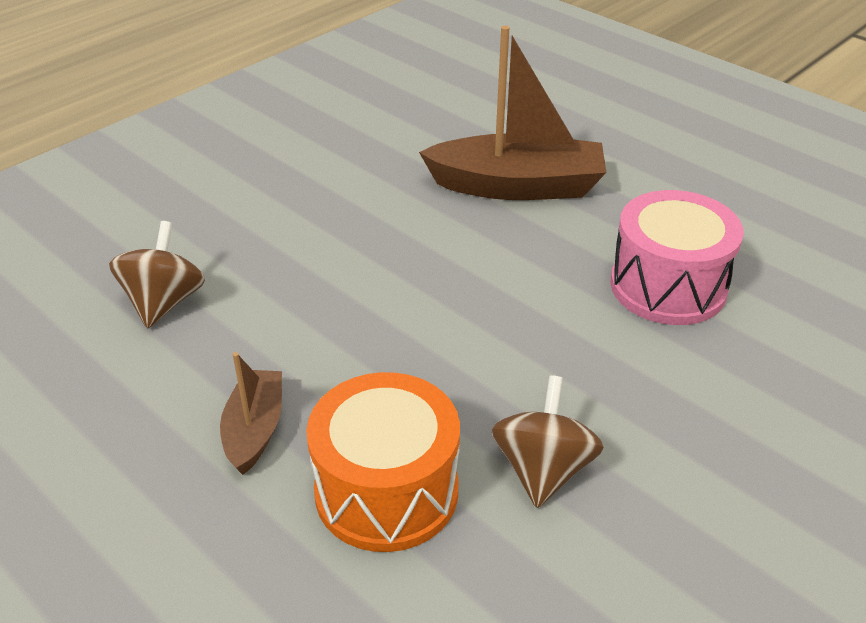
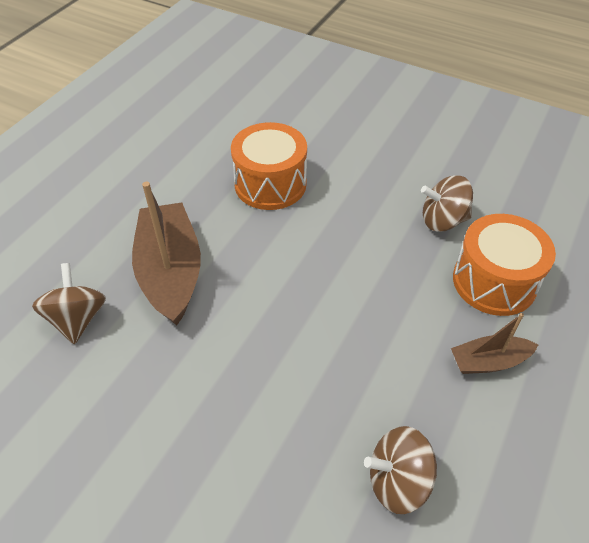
camera: 105 degrees left, 10 degrees up
(472, 127) = (77, 319): none -> brown spinning top
(668, 286) = (270, 184): pink drum -> orange drum

